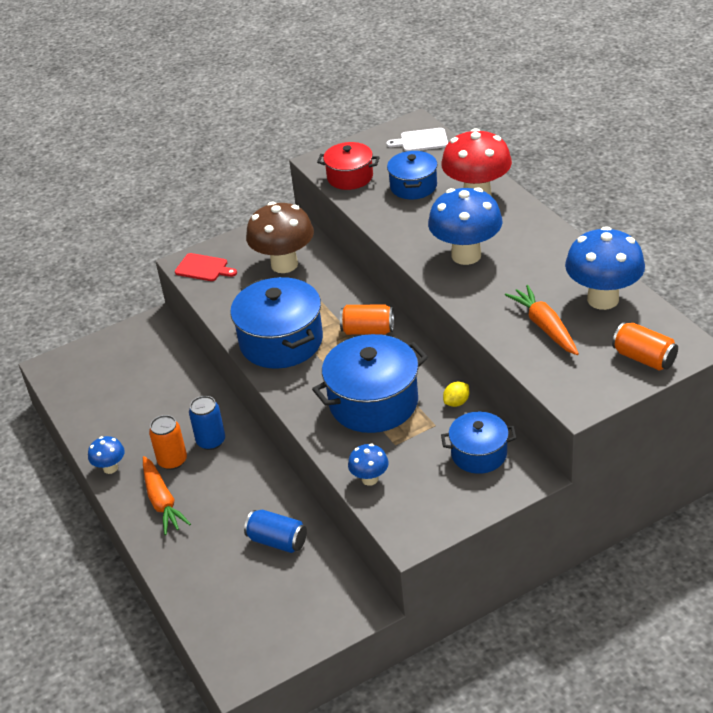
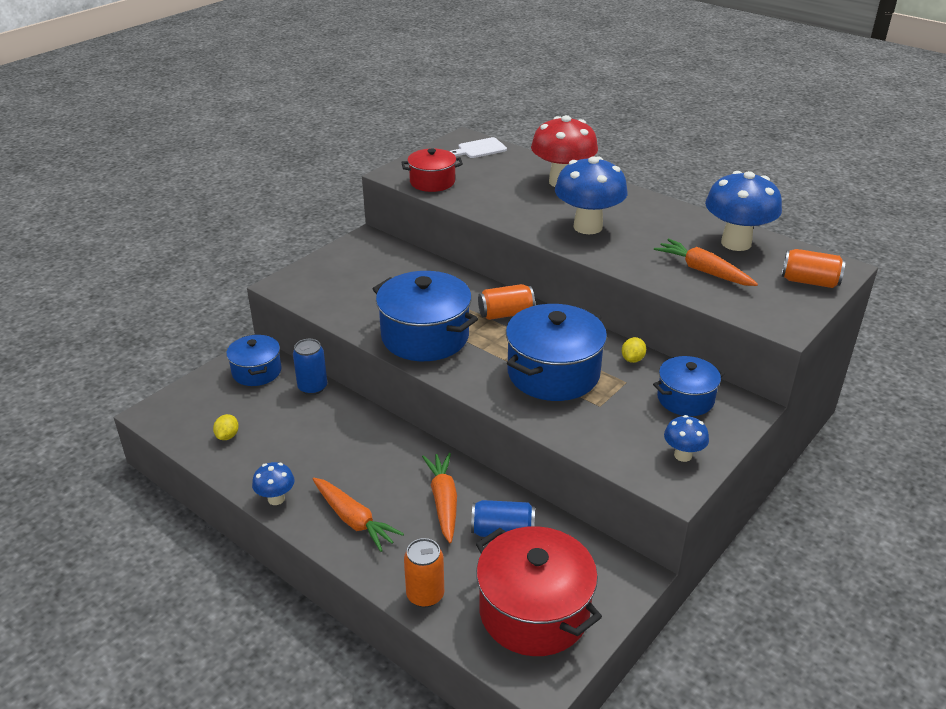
camera: 25 degrees left, 5 degrees down
(98, 401) = (227, 436): none -> yellow lemon
(172, 461) = (343, 477): orange can -> orange can (425, 595)
(204, 268) = (304, 286): red cutting board -> none
(211, 441) = (375, 451): blue can -> blue can (312, 387)
(243, 502) = (443, 501): none -> orange carrot
(264, 617) = (534, 611): none -> red pot
(284, 264) = (386, 272): brown mushroom -> none
(370, 479) = (597, 441): blue mushroom -> blue mushroom (683, 455)
(413, 186) = (498, 182): blue pot -> blue pot (257, 371)

